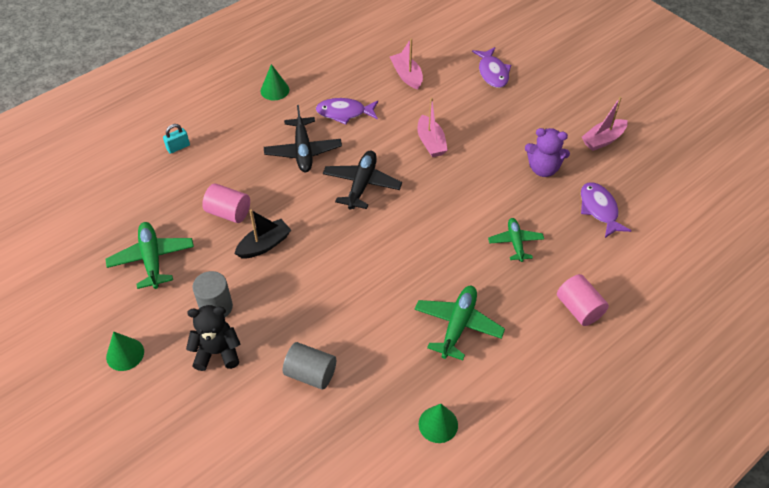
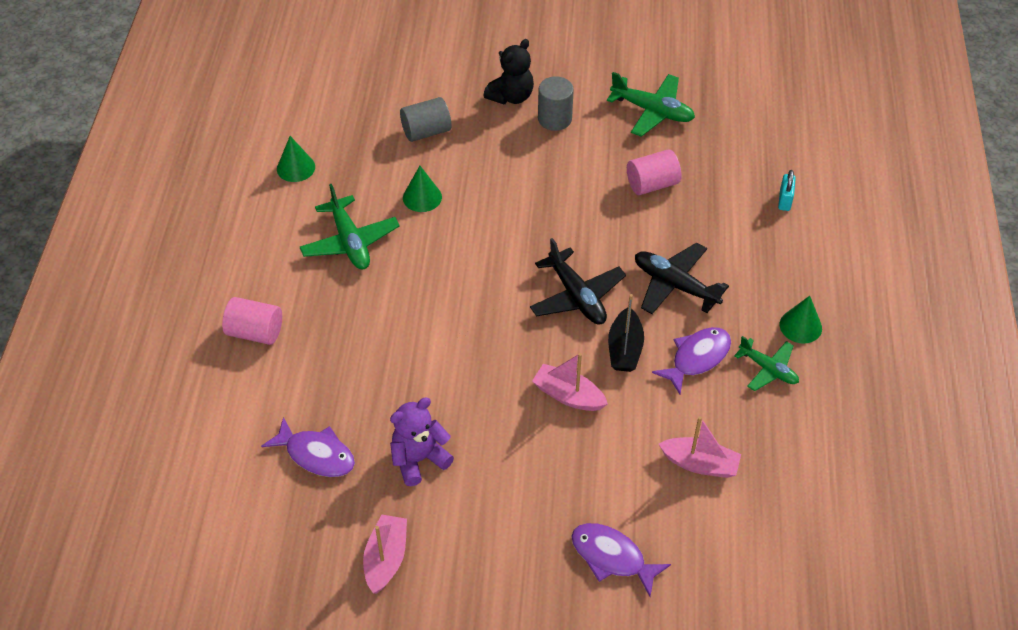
camera: 135 degrees right, 0 degrees up
(125, 354) = (572, 52): green cone -> green cone (422, 197)
(264, 245) = (585, 183): black boat -> black boat (624, 349)
(515, 242) = (370, 351): green plane -> green plane (768, 369)

